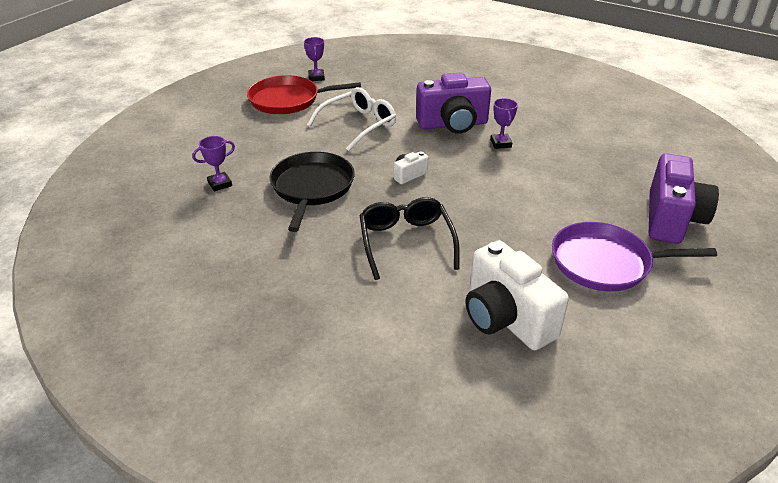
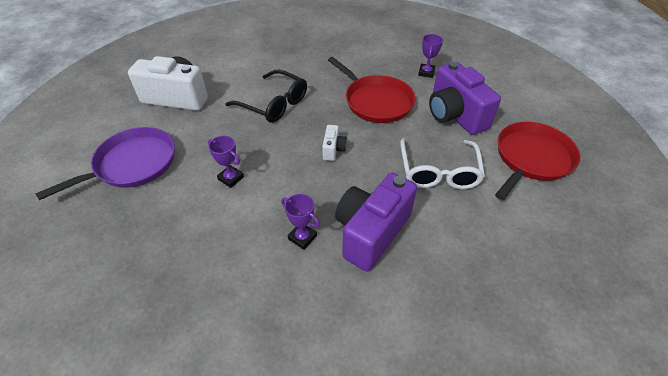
camera: 135 degrees right, 10 degrees up
(312, 188) = (376, 101): black pan -> red pan
(316, 77) = (575, 205): purple trophy -> purple trophy (231, 178)
(672, 219) = (87, 242): purple camera -> purple camera (454, 115)

